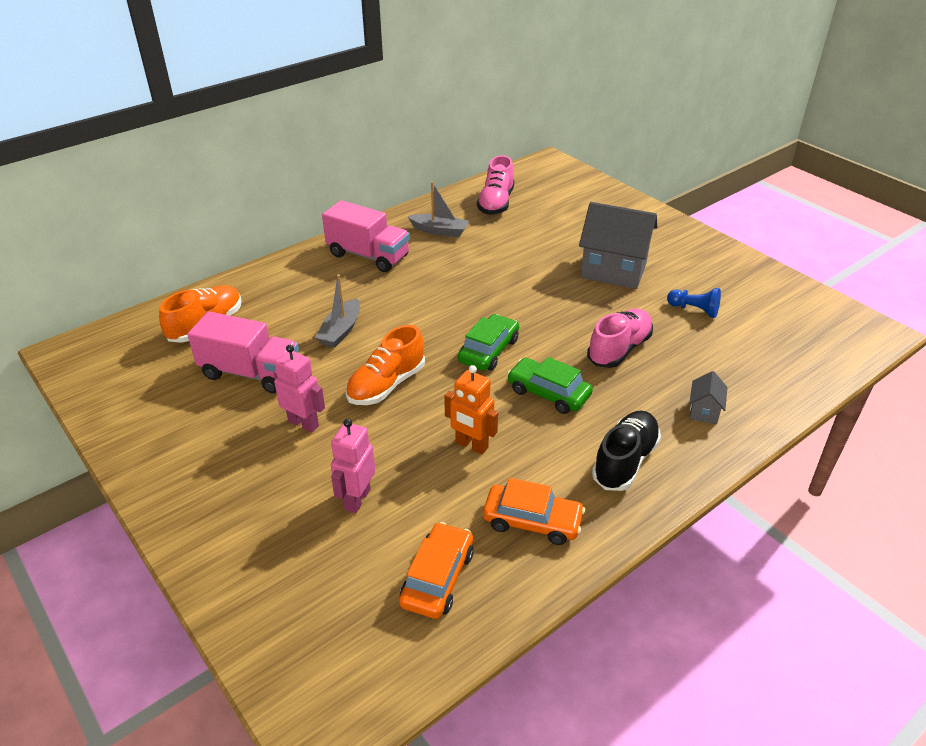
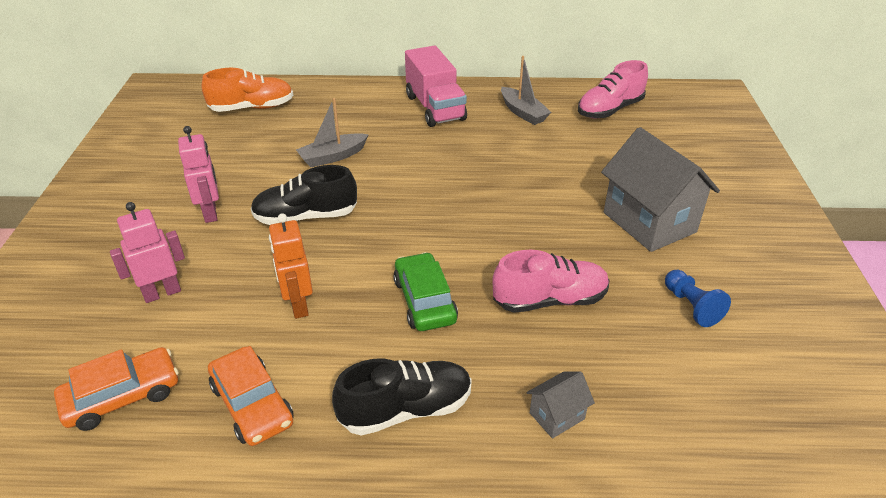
camera: 40 degrees right, 0 degrees up
(250, 373) = (231, 156): pink truck -> none
(386, 385) = (306, 217): orange shoe -> black shoe
(488, 350) = (424, 233): green car -> none

